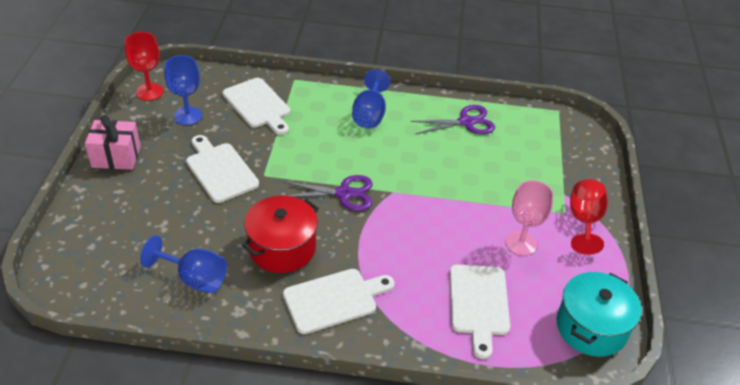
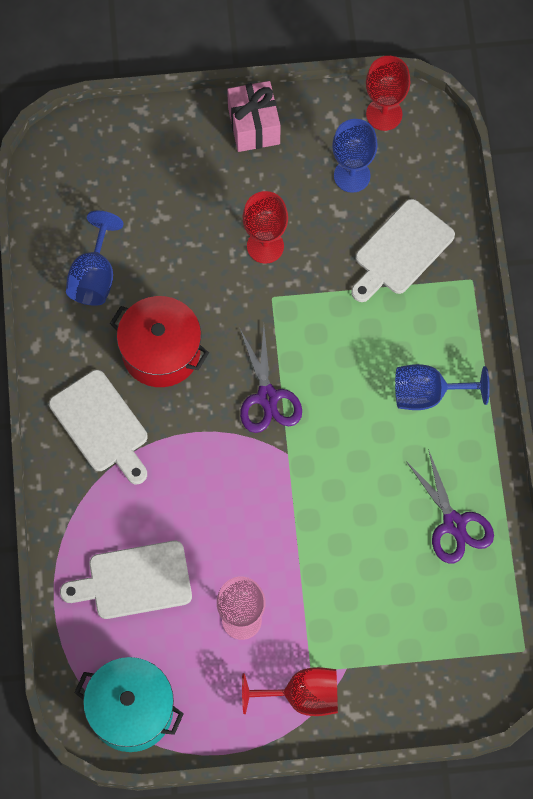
camera: 80 degrees right, 25 degrees up
(220, 170) = (265, 246): white cutting board -> red goblet

